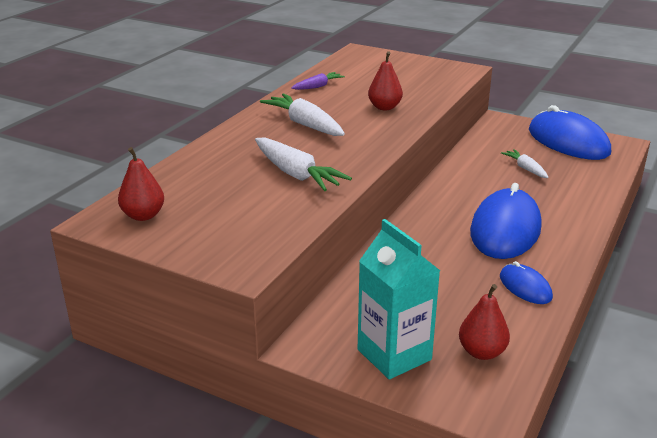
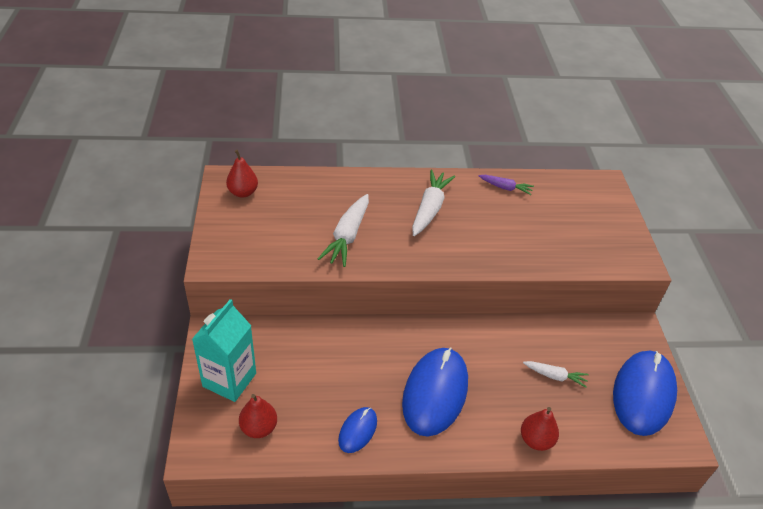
camera: 55 degrees right, 15 degrees up
(384, 107) = (502, 240): red pear -> red pear (536, 440)
(505, 229) = (435, 393): blue mouse -> blue mouse turned 60 degrees counterclockwise
(525, 169) = (555, 376): white carrot -> white carrot turned 75 degrees clockwise

